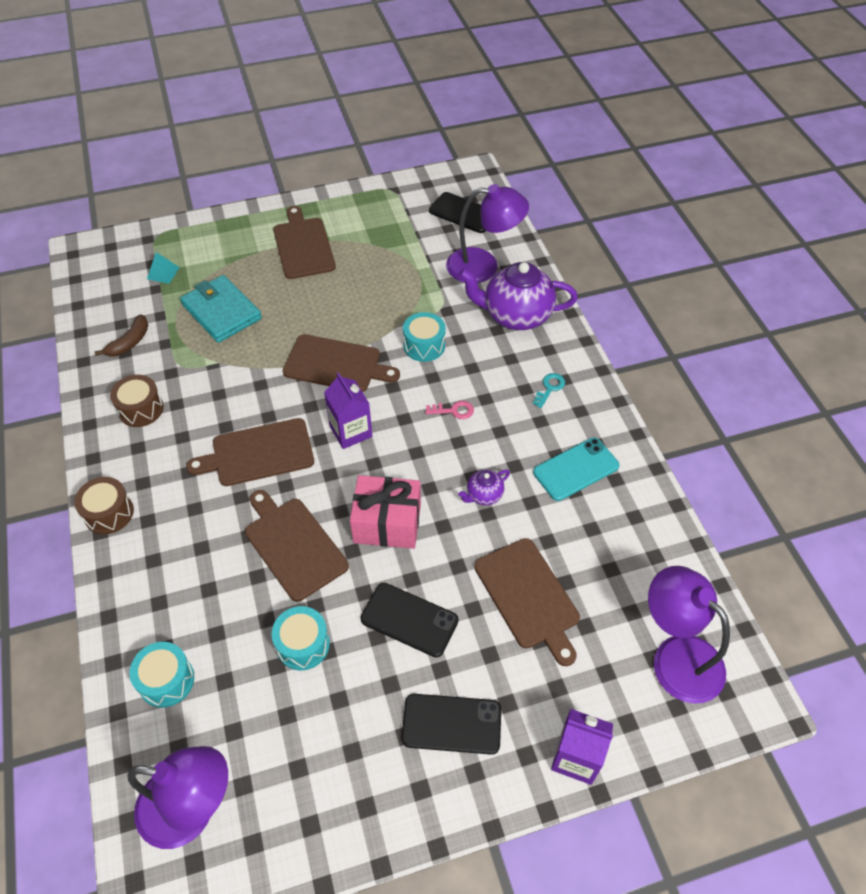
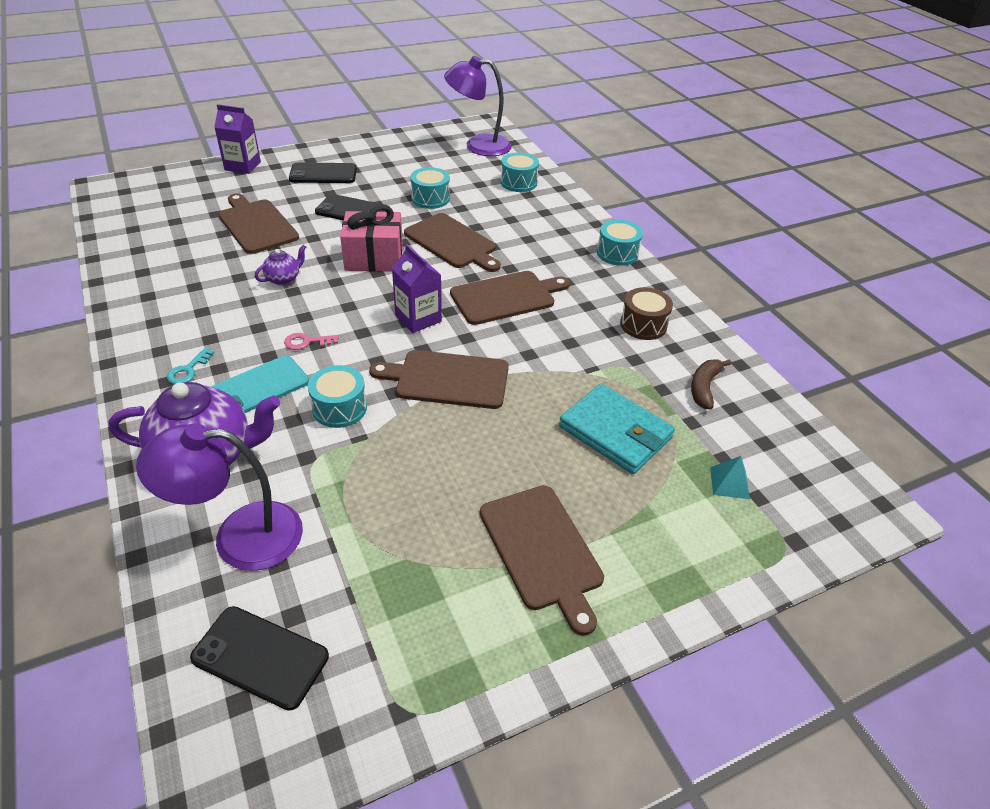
camera: 170 degrees right, 10 degrees down
(109, 513) = (617, 253): brown drum -> turquoise drum
(576, 469) = (185, 301): turquoise phone -> turquoise phone (258, 387)
(676, 656) = (151, 203): purple lamp -> none

